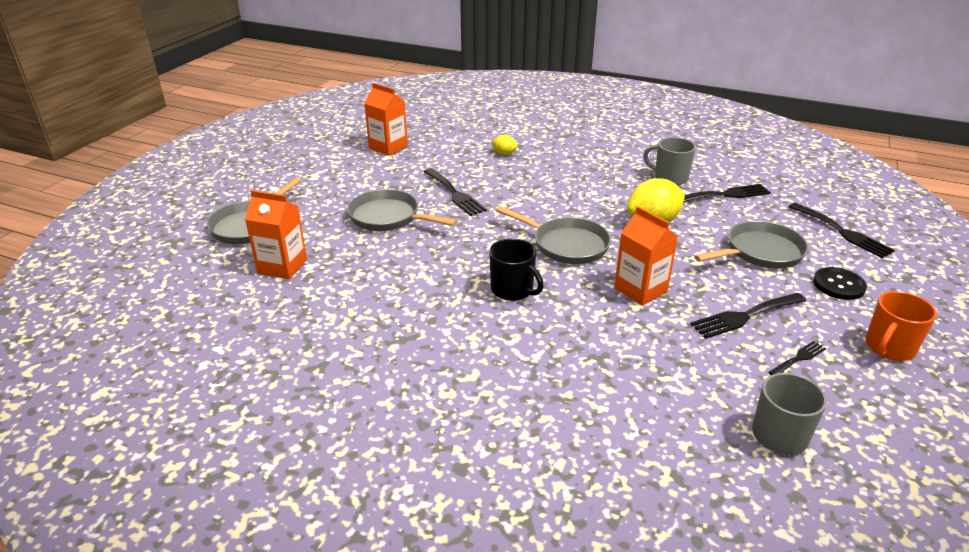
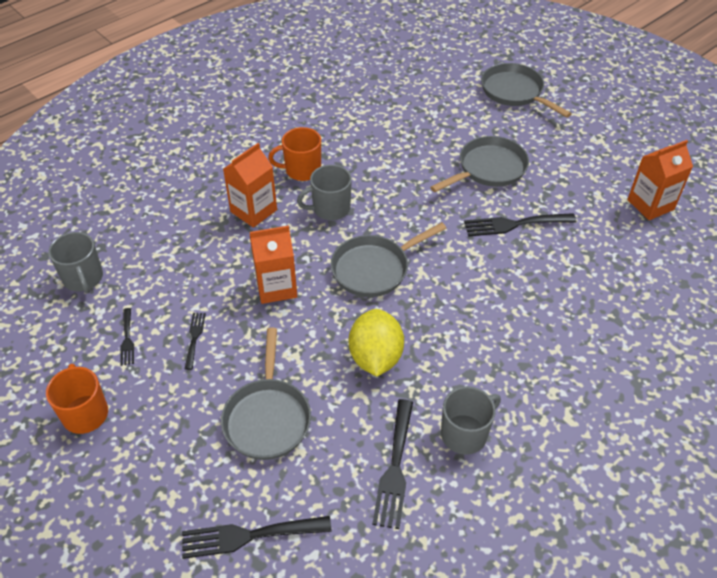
camera: 115 degrees right, 15 degrees up
(282, 266) = (441, 99): orange carton -> orange carton (253, 211)
(468, 328) = (302, 170): none -> orange mug
(504, 153) = (599, 297): yellow lemon -> none
(513, 290) = (330, 209): black mug -> grey mug
(745, 316) = (194, 337): black fork -> black fork, size x0.56
(838, 285) = (176, 446): black button -> none

